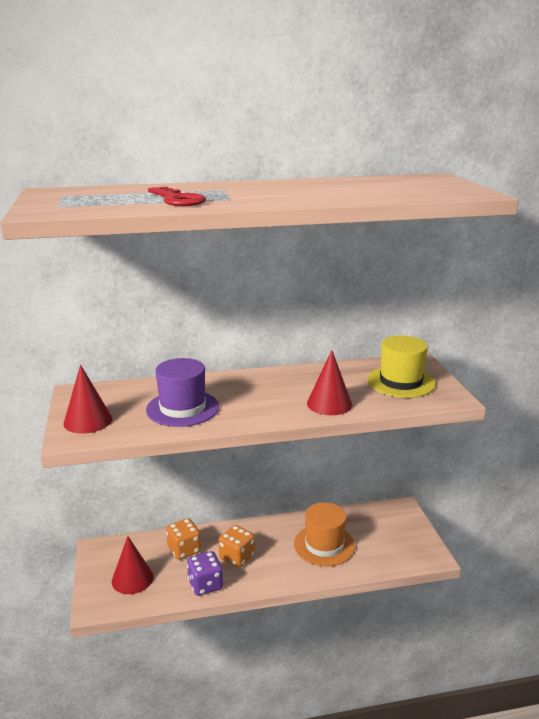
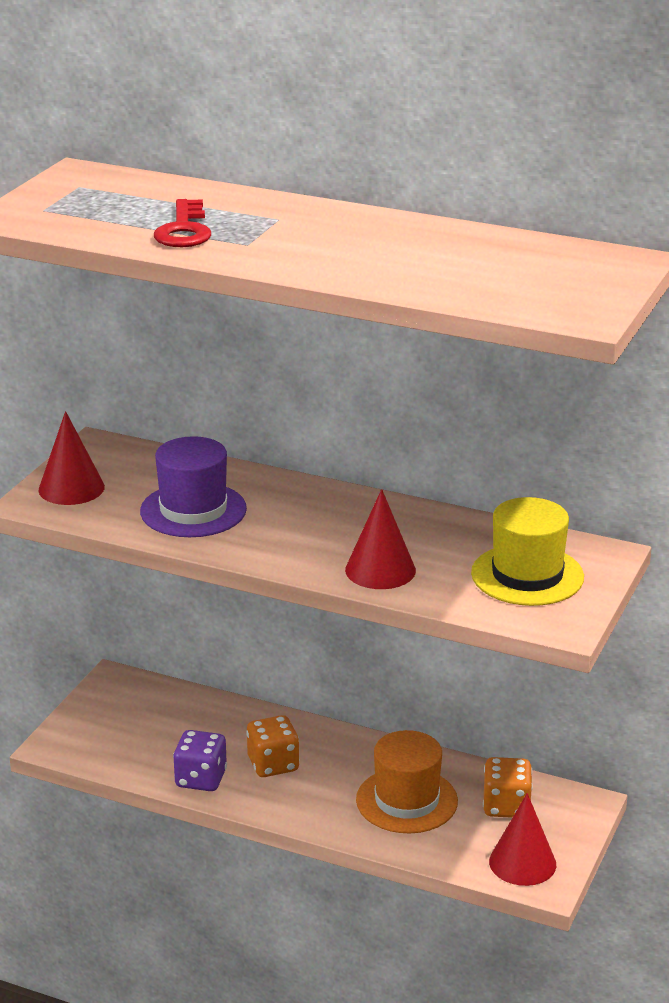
camera: 35 degrees right, 5 degrees up
(132, 579) = (123, 733): red cone -> red cone (522, 863)
(184, 550) = (216, 726): orange dice -> orange dice (506, 806)

